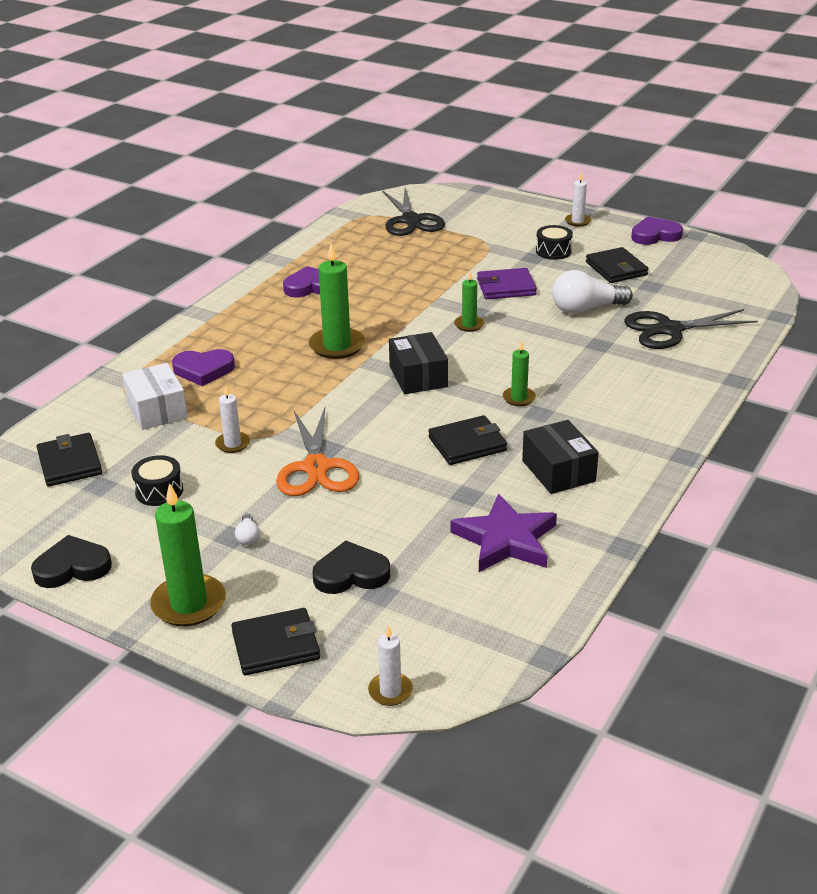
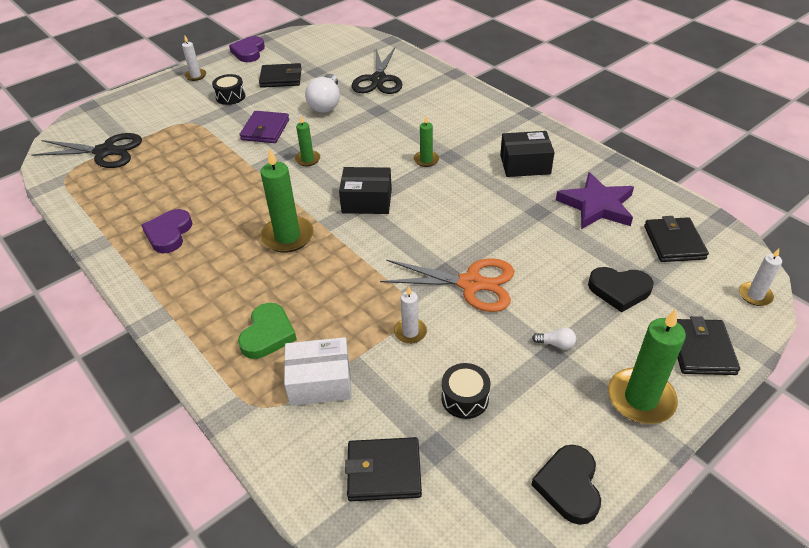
camera: 70 degrees left, 10 degrees up
(203, 370) = (268, 334): purple heart -> green heart
(351, 574) = (619, 290): black heart -> black heart turned 90 degrees counterclockwise
(467, 444) = (474, 197): black wallet -> black wallet (674, 242)

